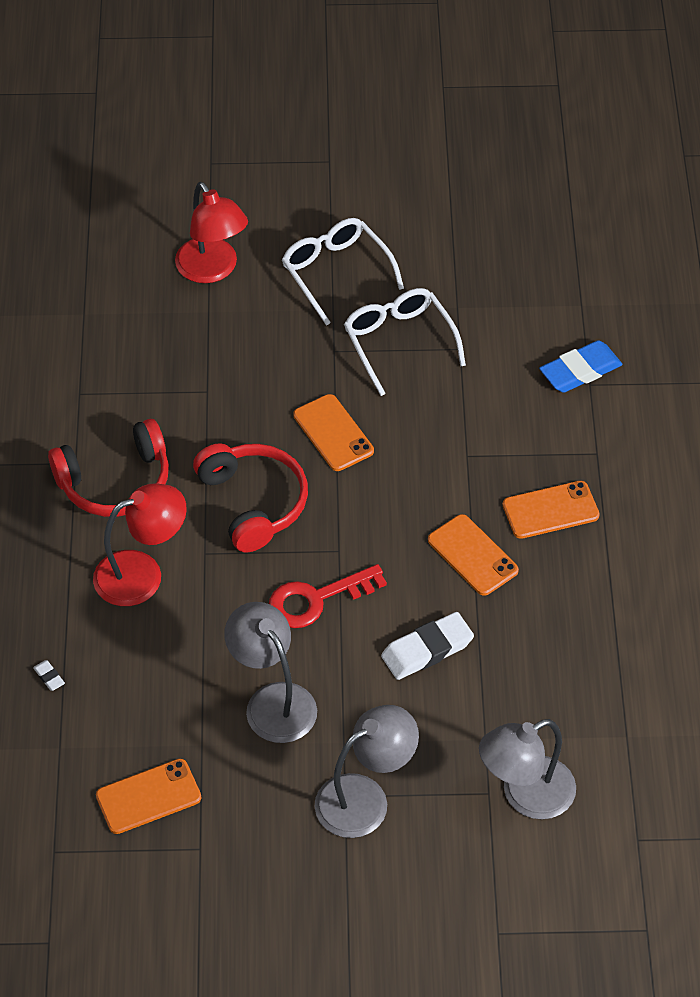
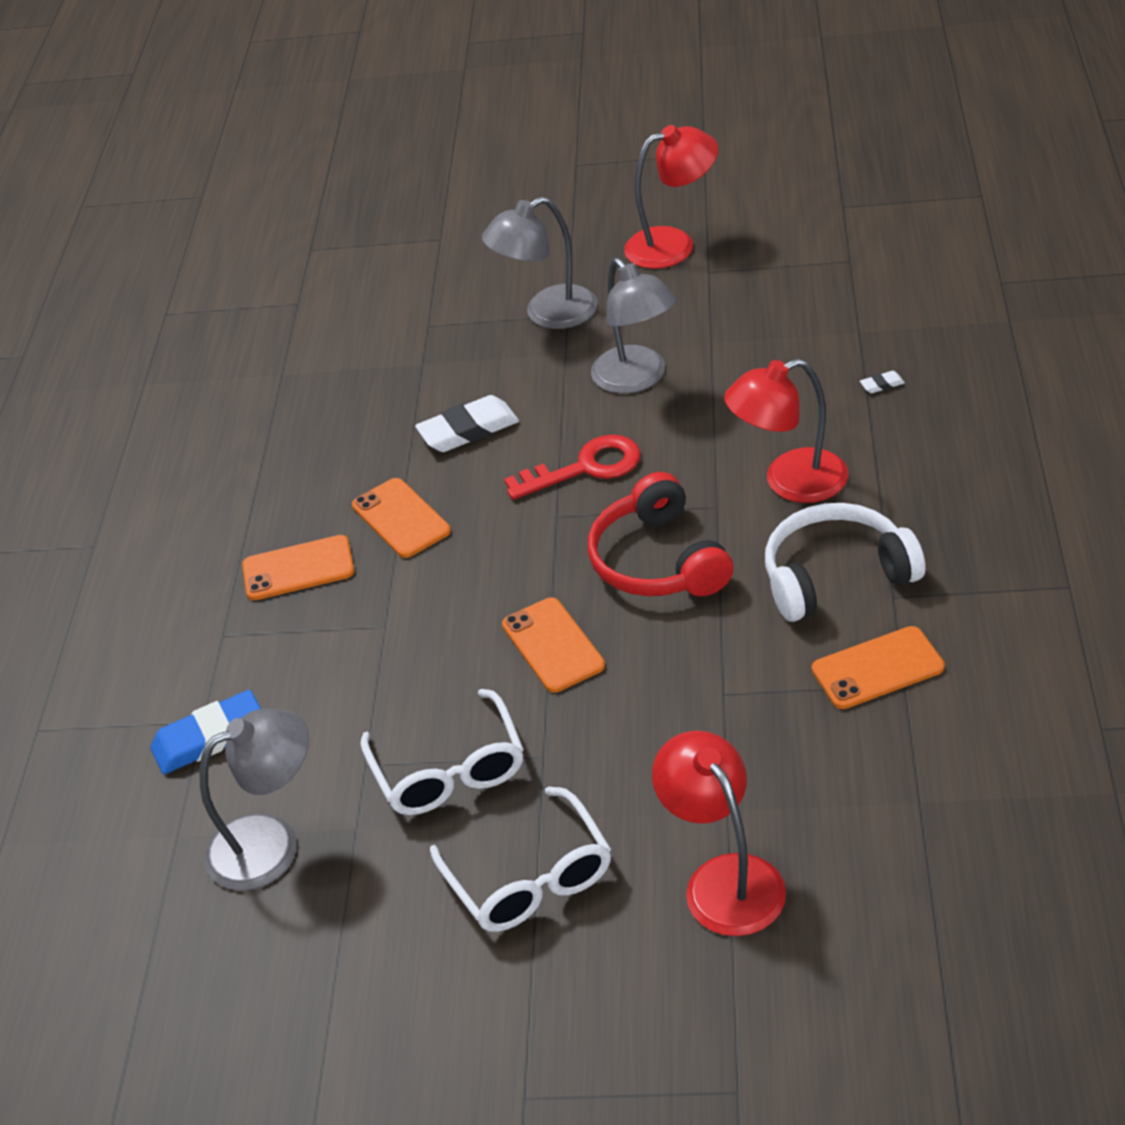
camera: 170 degrees left, 10 degrees down
(49, 677) = (882, 385): white eraser -> white eraser turned 75 degrees counterclockwise
(115, 482) = (836, 576): red headphones -> white headphones
(148, 797) = (761, 302): orange phone -> orange phone (877, 668)
(235, 895) = (674, 244): none -> red lamp
(525, 795) = (393, 325): grey lamp -> grey lamp (271, 843)

